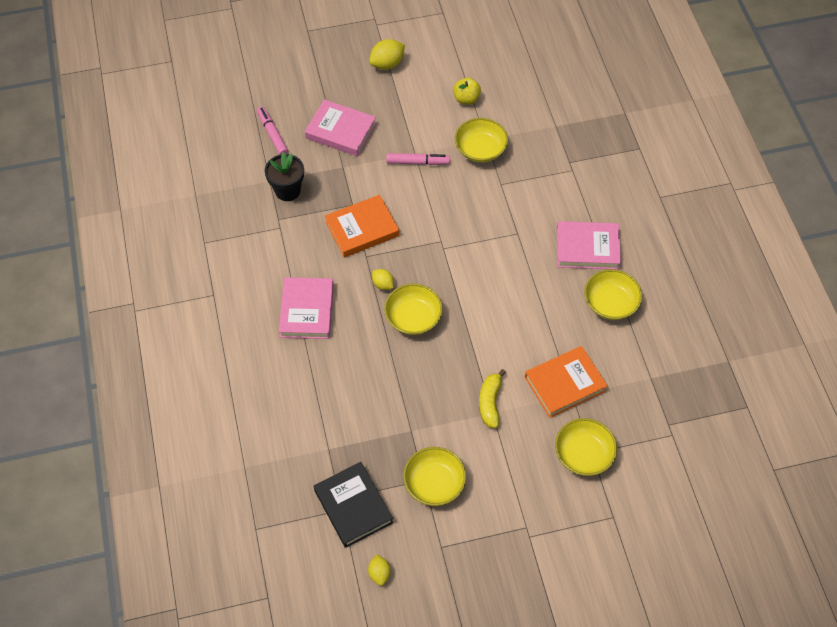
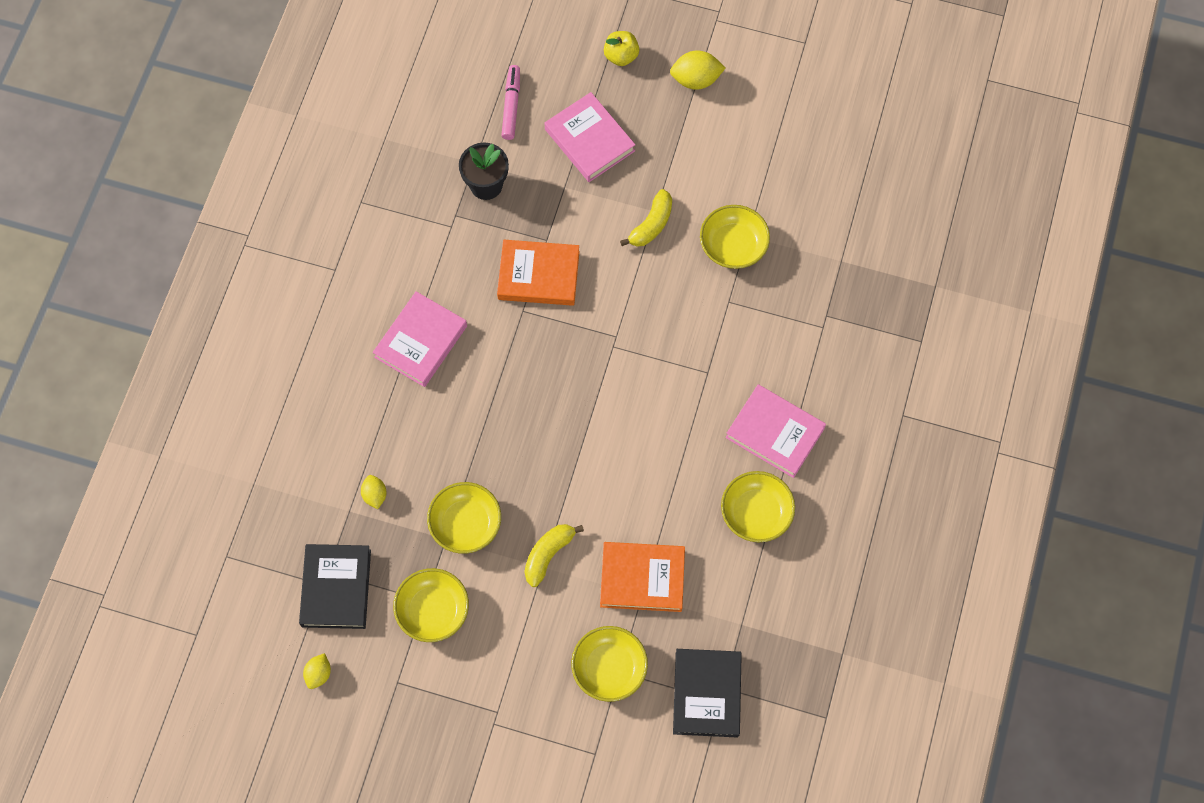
camera: 30 degrees right, 10 degrees up
(383, 284) = (520, 354): yellow lemon -> yellow lemon (375, 495)
(413, 318) = (528, 412): yellow bowl -> yellow bowl (465, 524)
(417, 162) = (651, 225): pink marker -> yellow banana
(466, 99) = (759, 172): yellow apple -> yellow apple (621, 56)
(660, 435) = (706, 694): none -> black book

